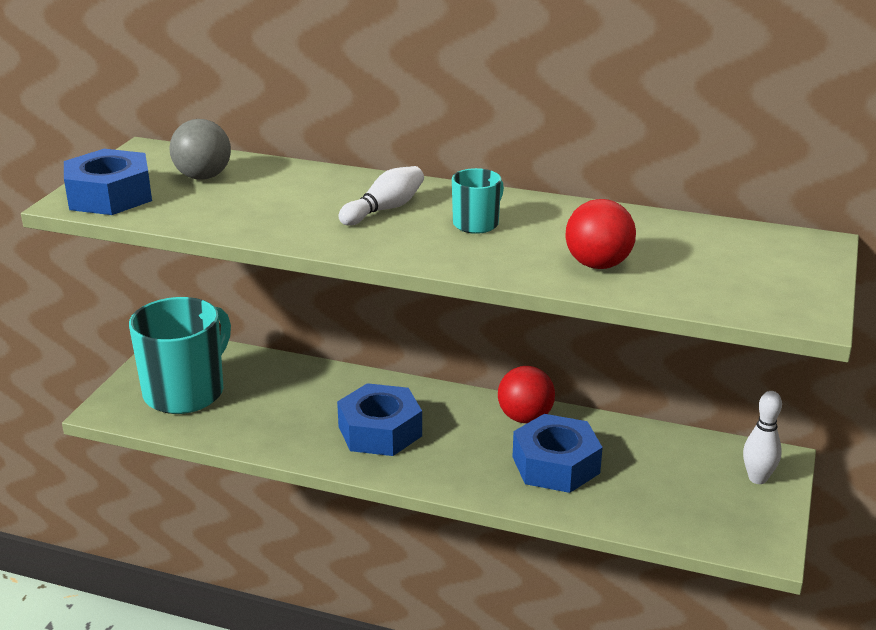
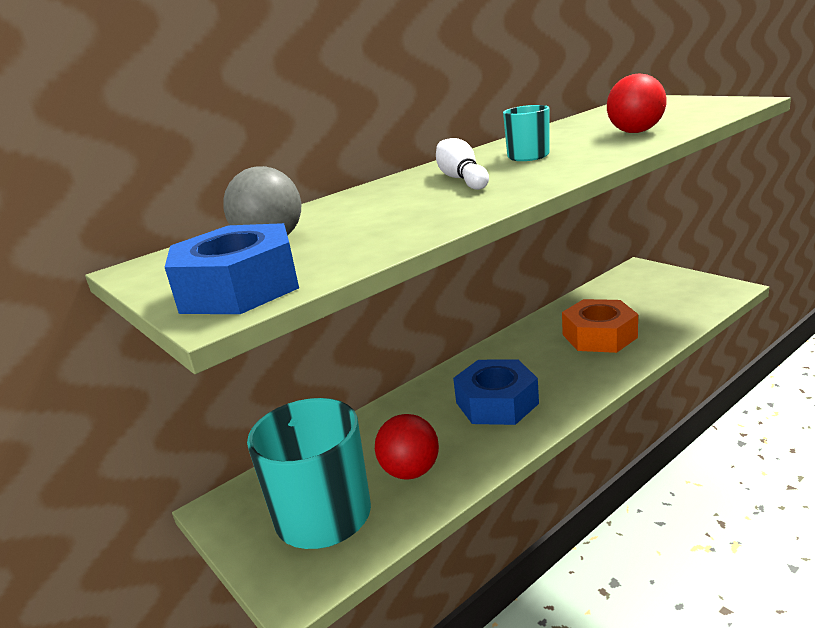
camera: 55 degrees left, 5 degrees down
(525, 417) = (529, 336): red ball -> red ball (410, 471)
(556, 465) = (599, 336): blue nut -> orange nut
(757, 478) = (655, 276): white bowling pin -> none

